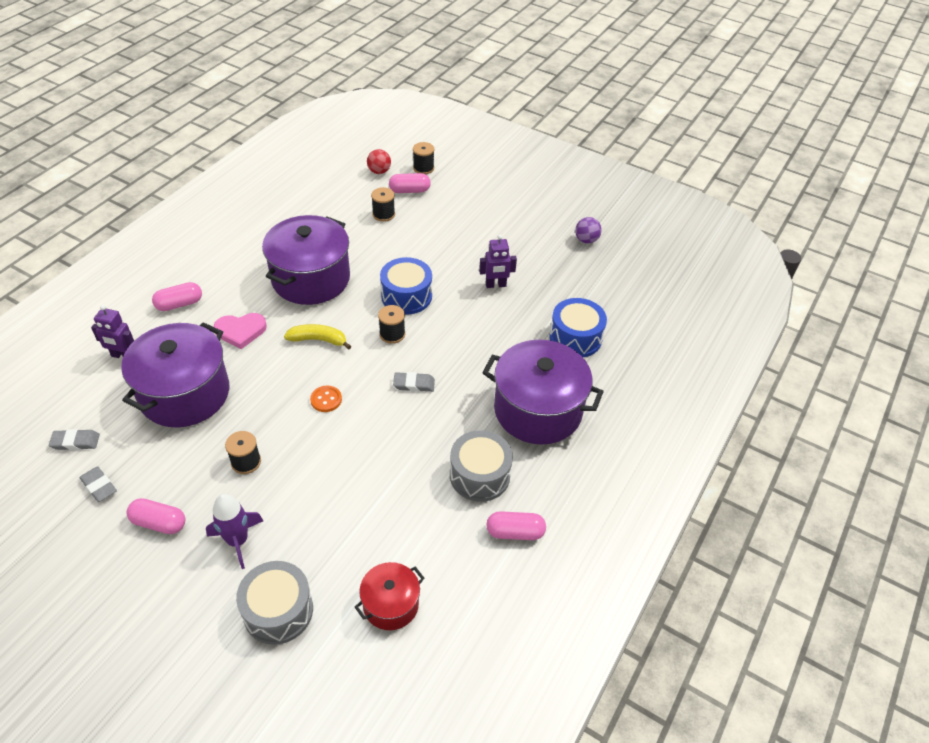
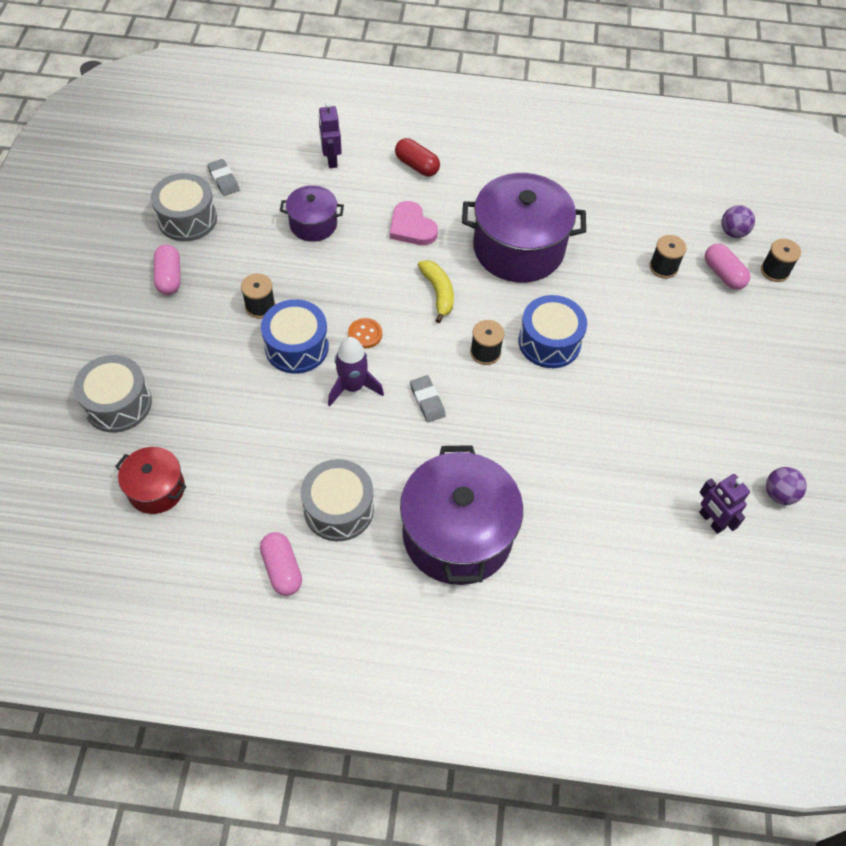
camera: 65 degrees right, 10 degrees up
(99, 486) = (187, 219): grey eraser -> grey drum
(179, 304) = (417, 166): pink capsule -> red capsule
(185, 393) = (313, 224): purple pot -> purple pot, size x0.52
(238, 541) = (175, 341): purple rocket -> purple rocket (353, 387)
(379, 171) = (733, 232): red ball -> purple ball
(495, 285) = (626, 422): purple robot -> purple robot (711, 521)
(575, 338) = (594, 538): blue drum -> blue drum (296, 347)

